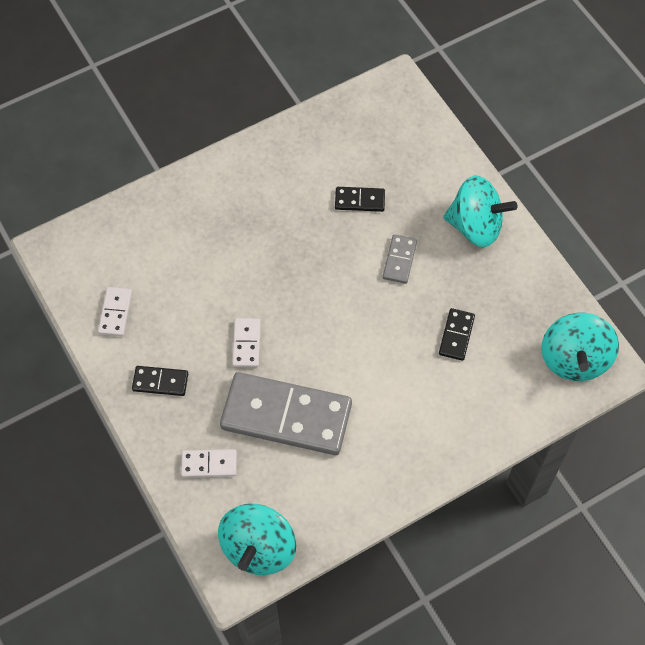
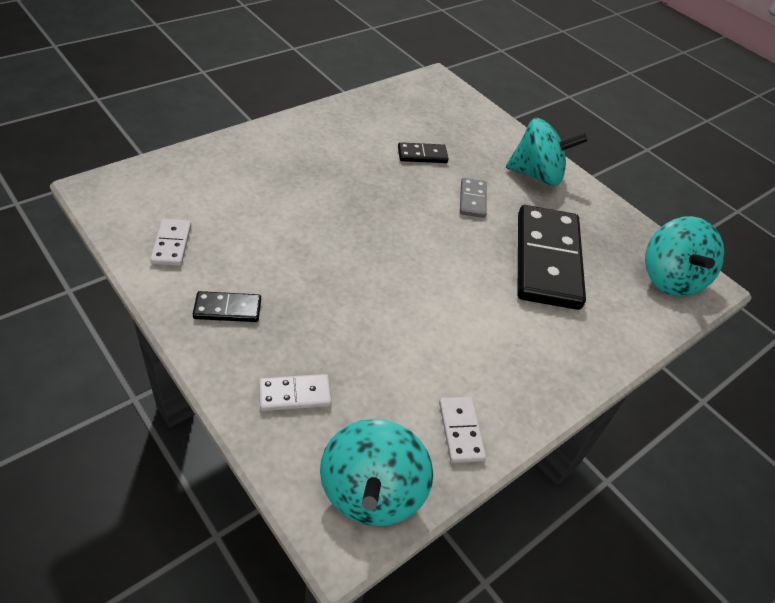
camera: 15 degrees left, 15 degrees down
(246, 344) = (325, 271): white domino -> white domino (460, 431)
(286, 416) = (382, 339): grey domino -> none
(456, 335) = (547, 260): black domino -> black domino, size x2.27

